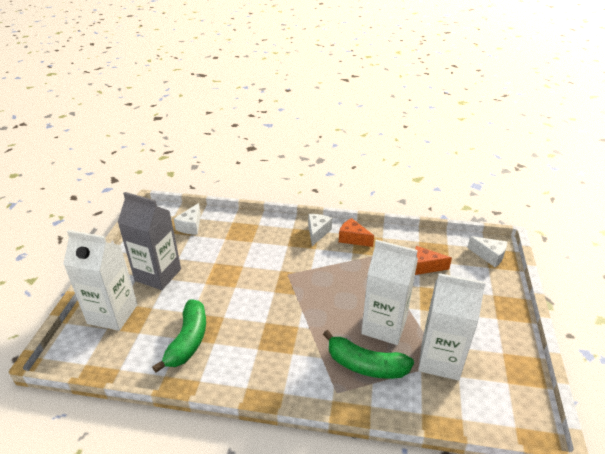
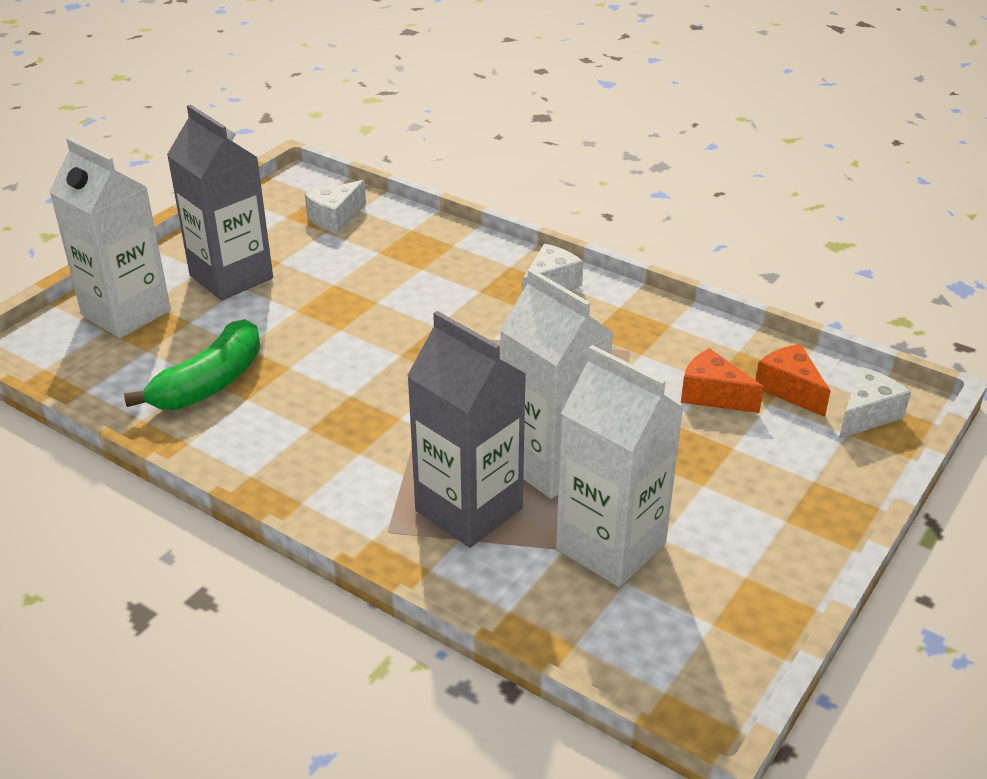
camera: 25 degrees right, 0 degrees up
(353, 239) = (609, 312): orange cheese -> orange cheese (789, 389)
(365, 365) = (469, 509): green banana -> grey carton
(489, 256) = (866, 415): white cheese -> white cheese turned 105 degrees counterclockwise

